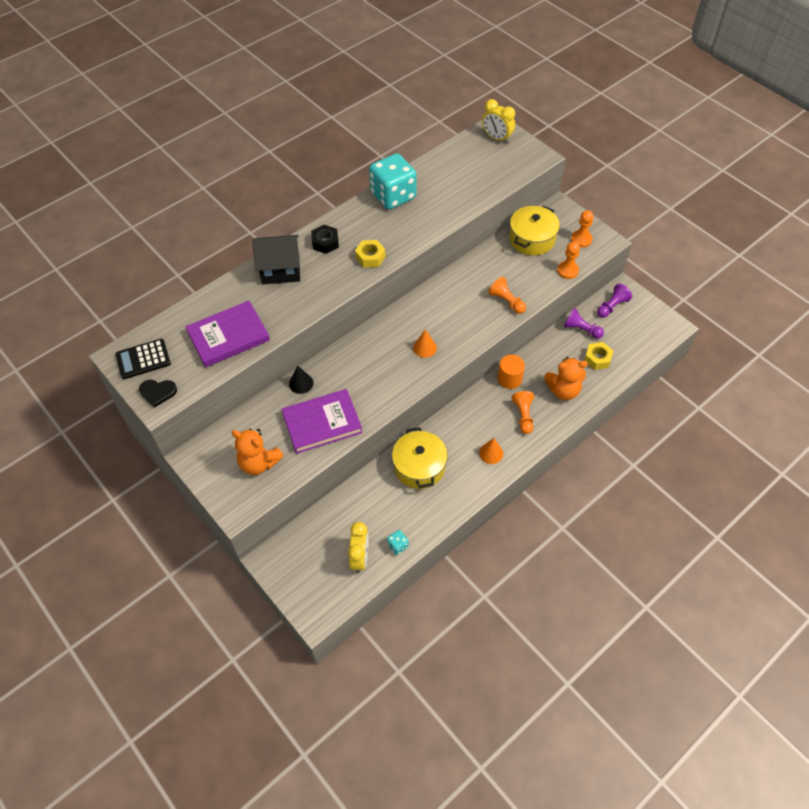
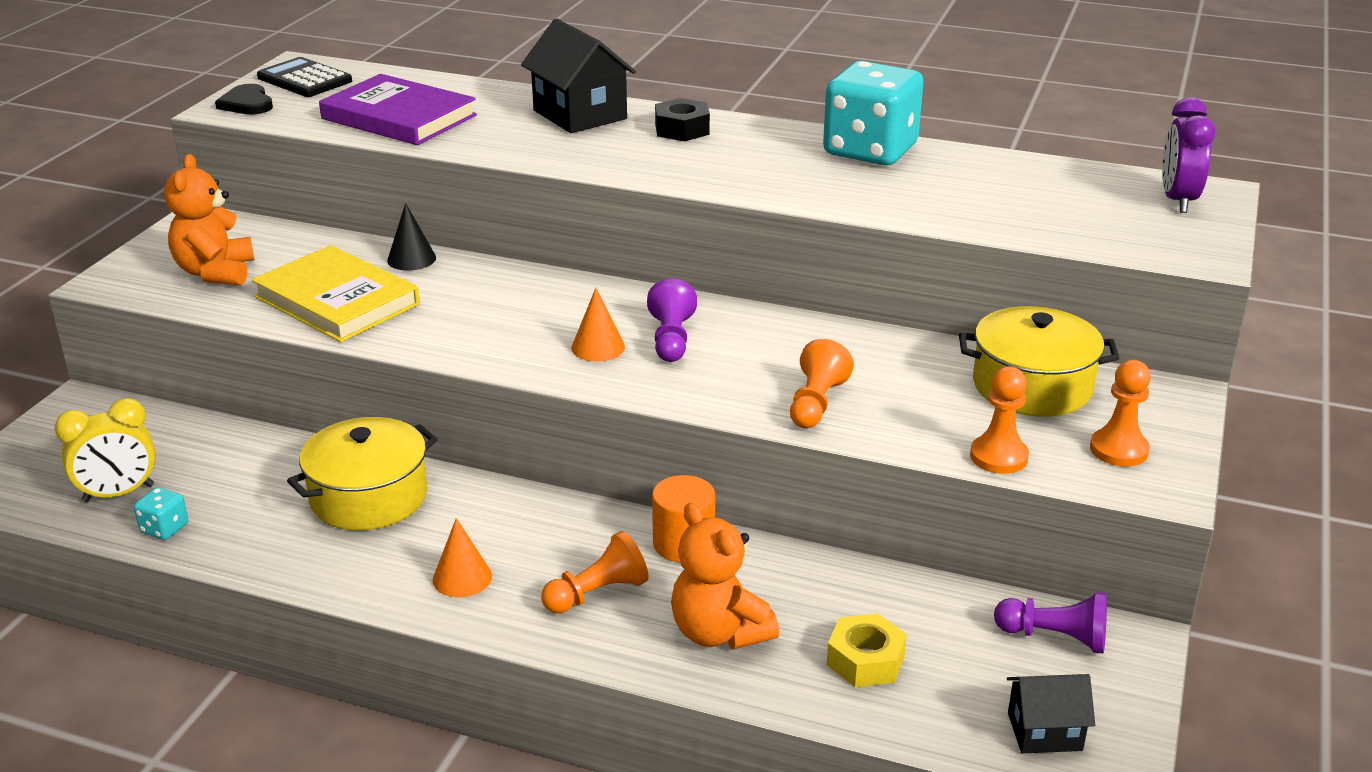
camera: 60 degrees right, 25 degrees down
(322, 423) = (337, 300): purple book -> yellow book
(370, 257) = (692, 170): yellow nut -> none
(496, 138) = (1178, 200): yellow clock -> purple clock
(581, 329) = (928, 607): purple pawn -> purple pawn (671, 339)
(650, 332) = (1044, 731): none -> black house

